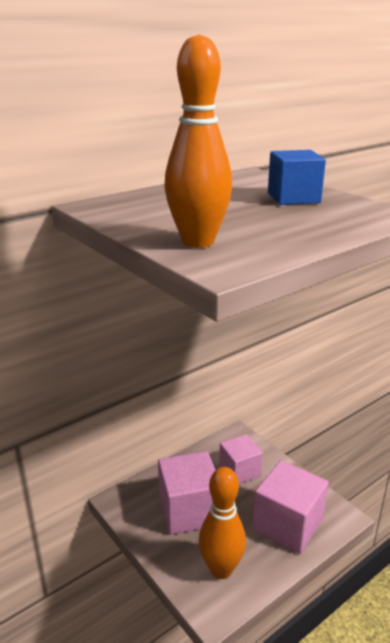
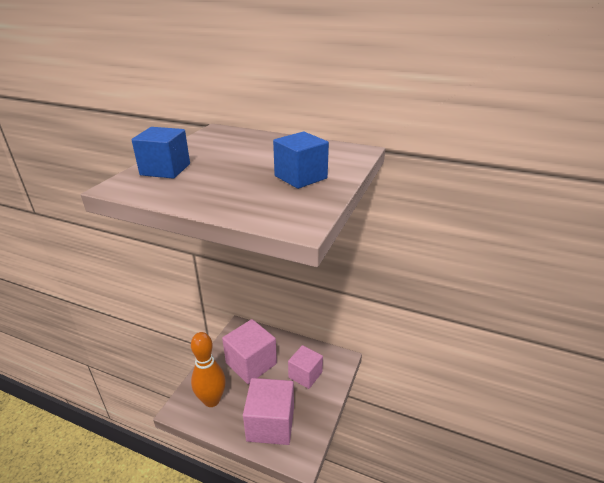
camera: 60 degrees right, 5 degrees up
(198, 242) = (165, 169): orange bowling pin -> blue cube

